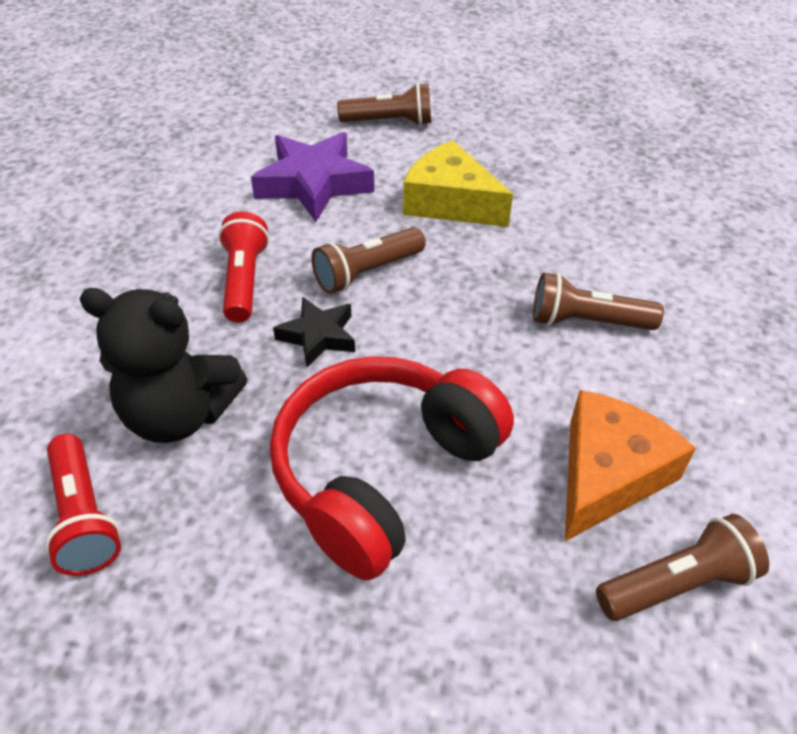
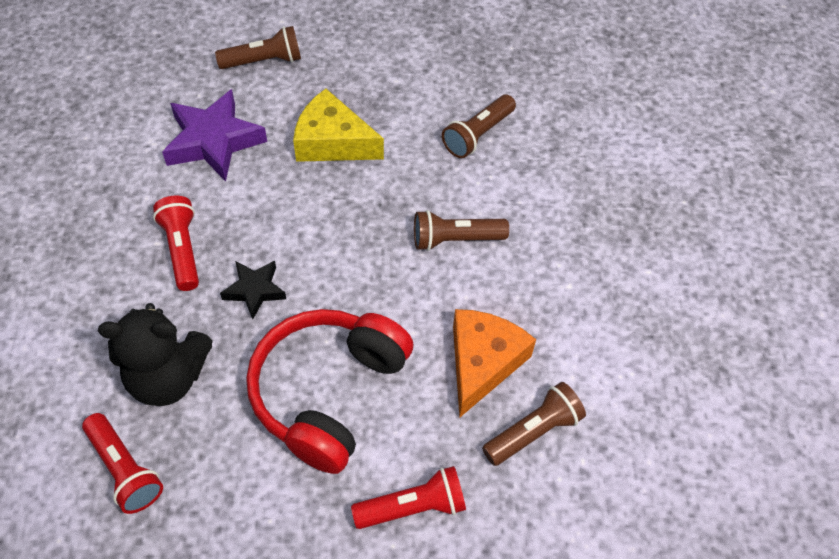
camera: 15 degrees left, 10 degrees up
(367, 272) = (279, 224): brown flashlight -> brown flashlight (477, 135)
(475, 657) = (413, 507): none -> red flashlight

